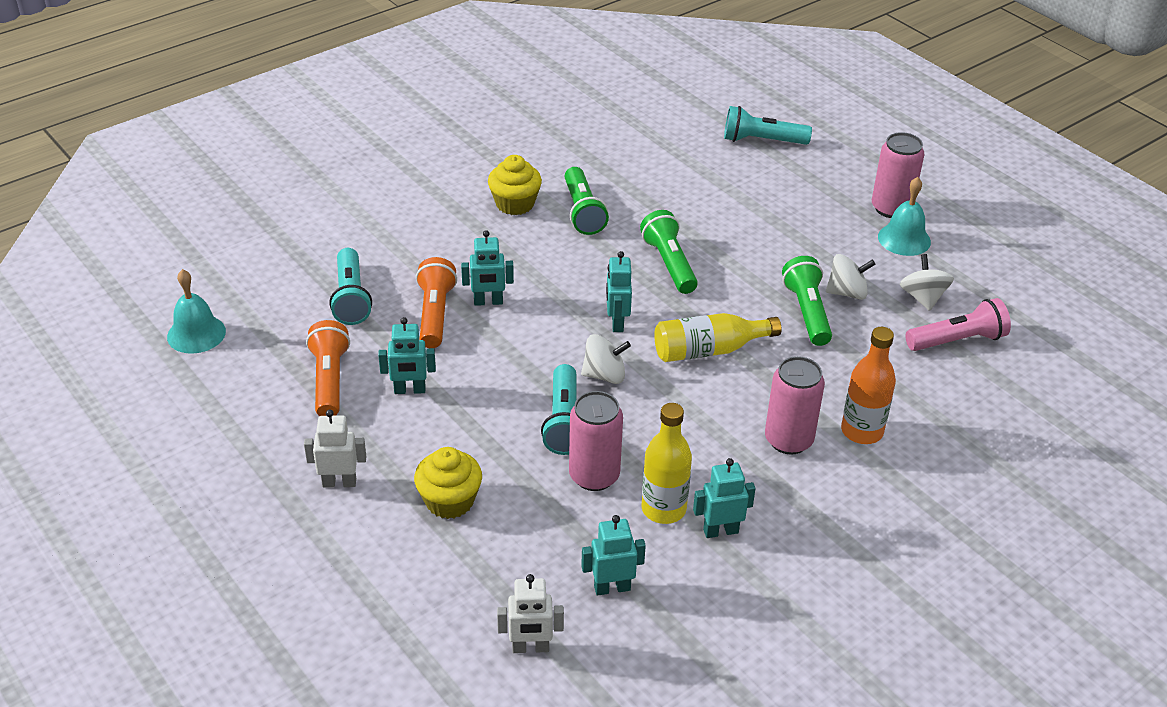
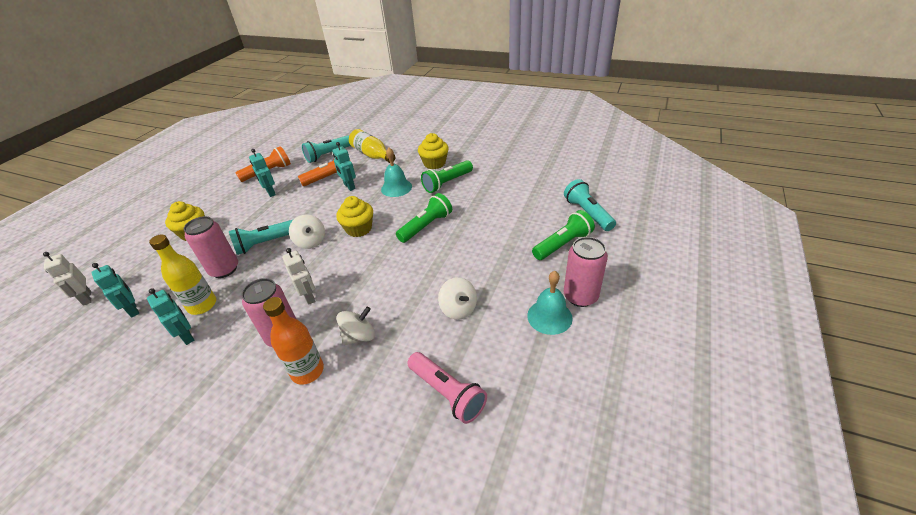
camera: 65 degrees right, 0 degrees up
(196, 334) = (284, 136): turquoise bell -> turquoise bell (396, 188)
(339, 482) = (200, 201): white robot -> white robot (309, 296)
(617, 322) = (359, 229): turquoise robot -> yellow cupcake
(709, 350) = (355, 270): yellow bottle -> yellow bottle (372, 155)
(807, 312) = (422, 298): green flashlight -> green flashlight (563, 244)
(923, 297) = (486, 352): white spinning top -> white spinning top (359, 336)

